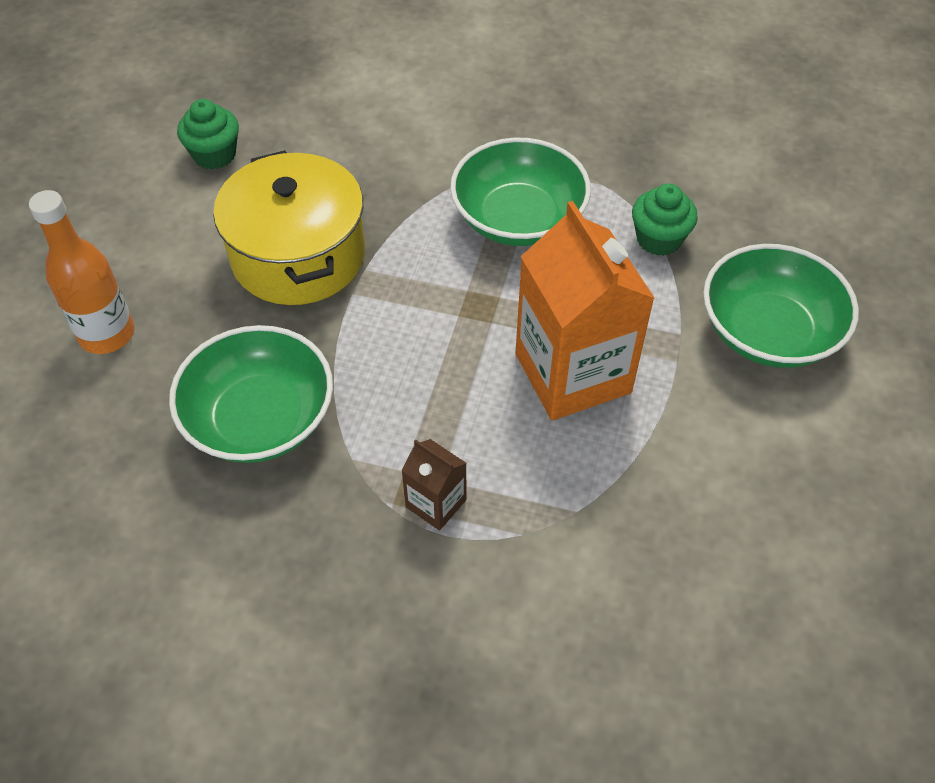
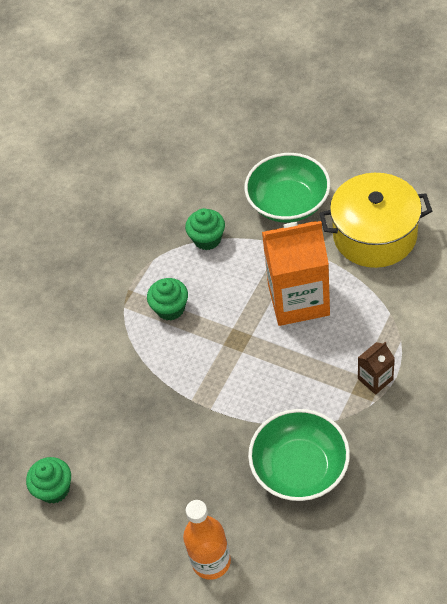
camera: 70 degrees left, 0 degrees up
(298, 256) = (169, 438): yellow pot -> yellow pot (374, 235)
(518, 218) = (170, 308): green bowl -> green cupcake

